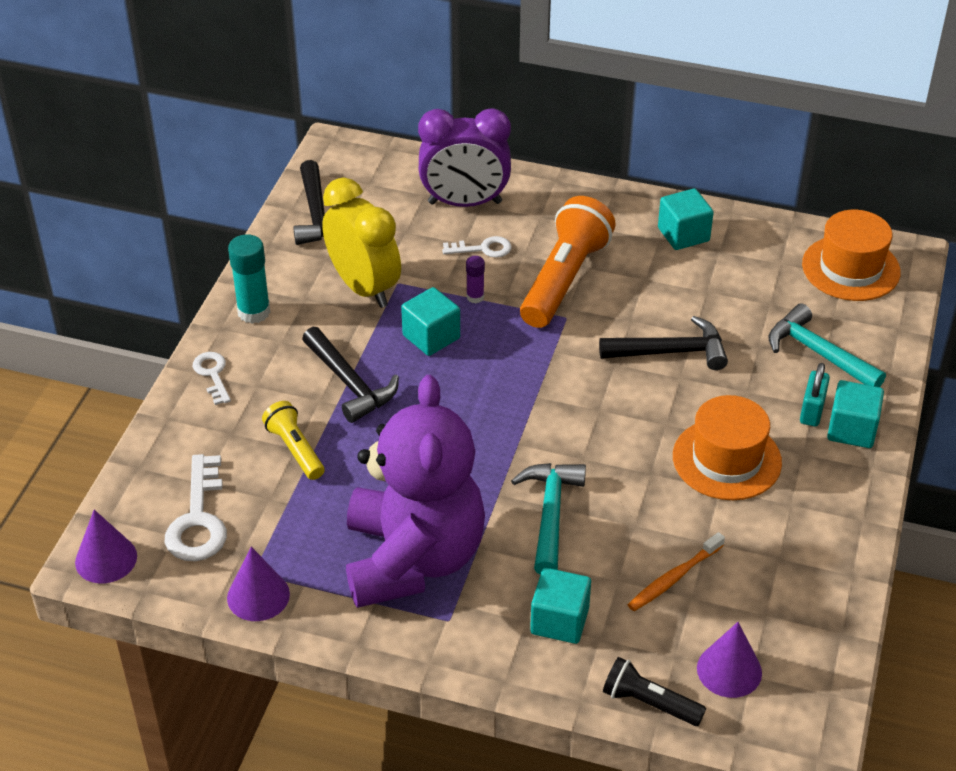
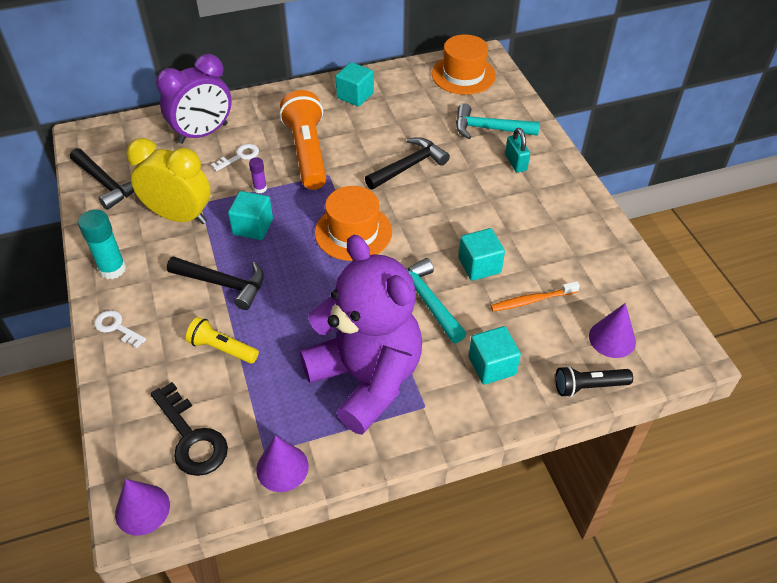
camera: 35 degrees left, 5 degrees up
(198, 519) = (191, 437): white key -> black key
(673, 578) = (532, 300): orange toothbrush -> orange toothbrush turned 60 degrees clockwise
(727, 459) = (496, 213): orange hat -> orange hat (353, 232)
(852, 429) = (545, 163): turquoise cube -> turquoise cube (479, 265)

